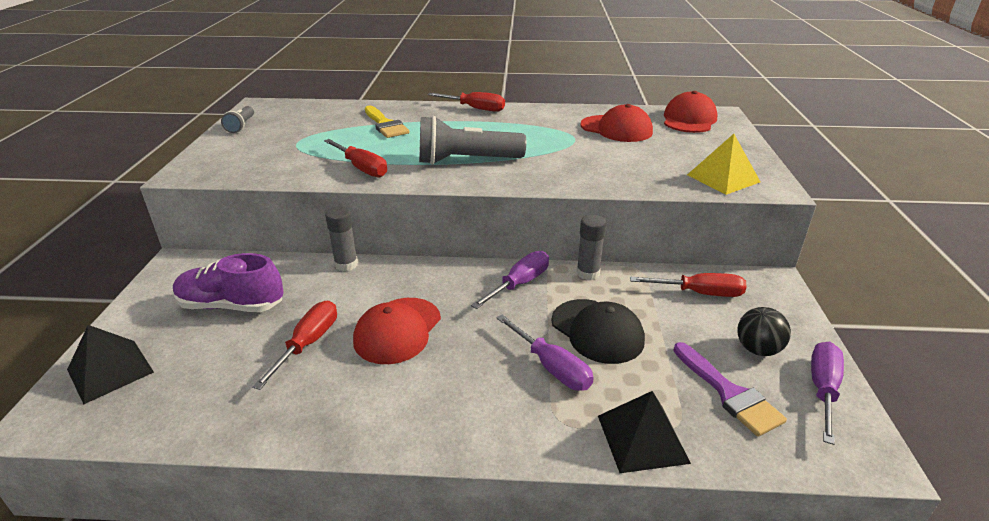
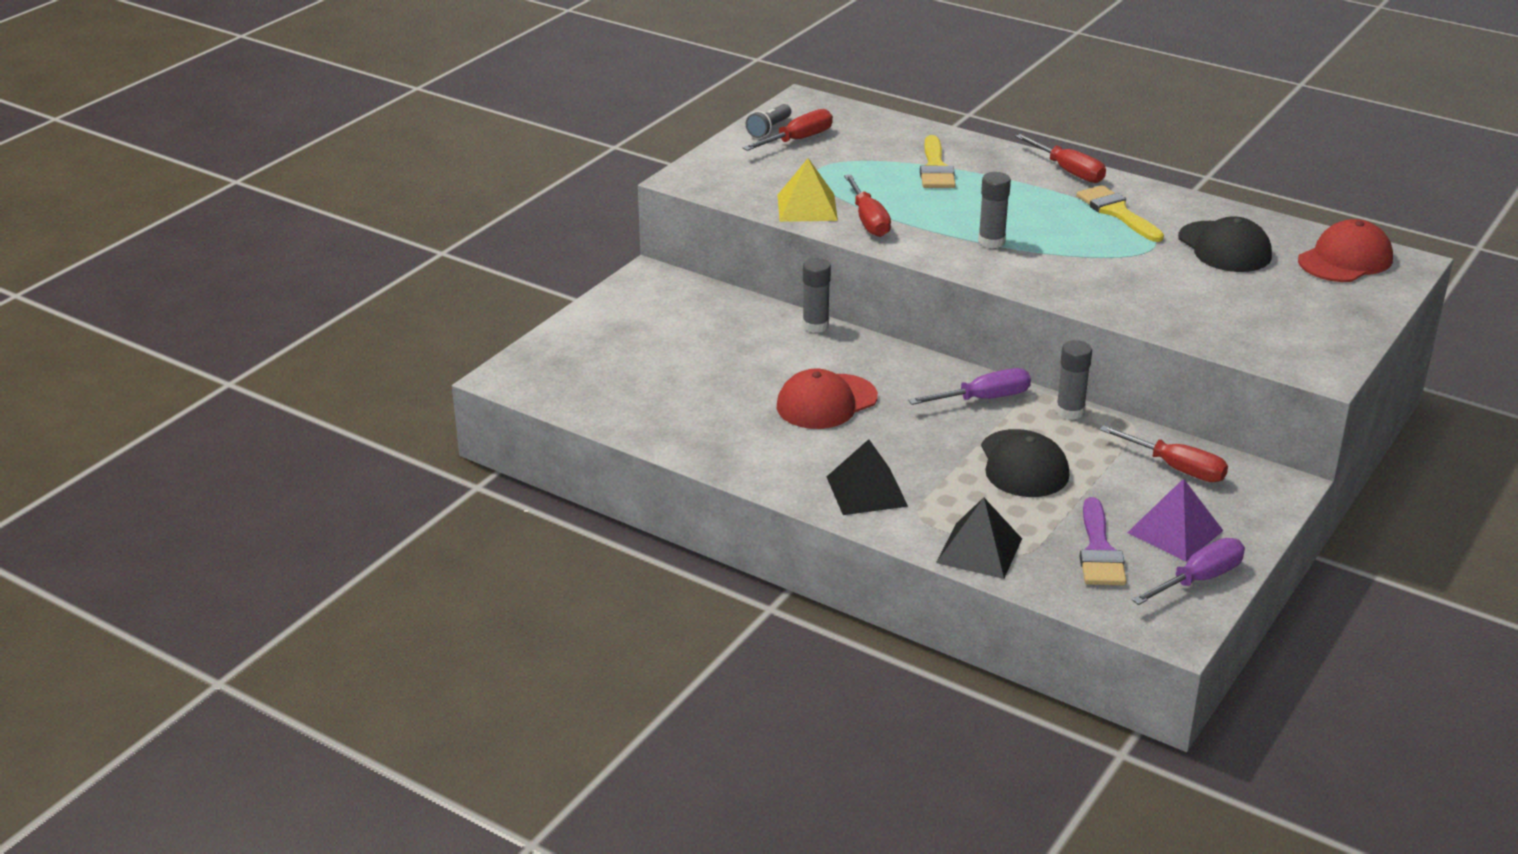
camera: 30 degrees right, 0 degrees up
(110, 370) = (564, 357): black pyramid -> black pyramid (866, 491)
(232, 305) = (685, 333): purple shoe -> none
(308, 344) = (737, 388): red screwdriver -> red screwdriver (797, 140)
(466, 161) = (991, 242): grey flashlight -> grey glue stick
(530, 124) = (1117, 212): none -> yellow brush
(551, 367) = (948, 477): purple screwdriver -> none
(616, 129) = (1224, 247): red cap -> black cap
(723, 178) = (1277, 344): yellow pyramid -> yellow pyramid (807, 207)
(757, 349) = (1175, 531): black ball -> purple pyramid

